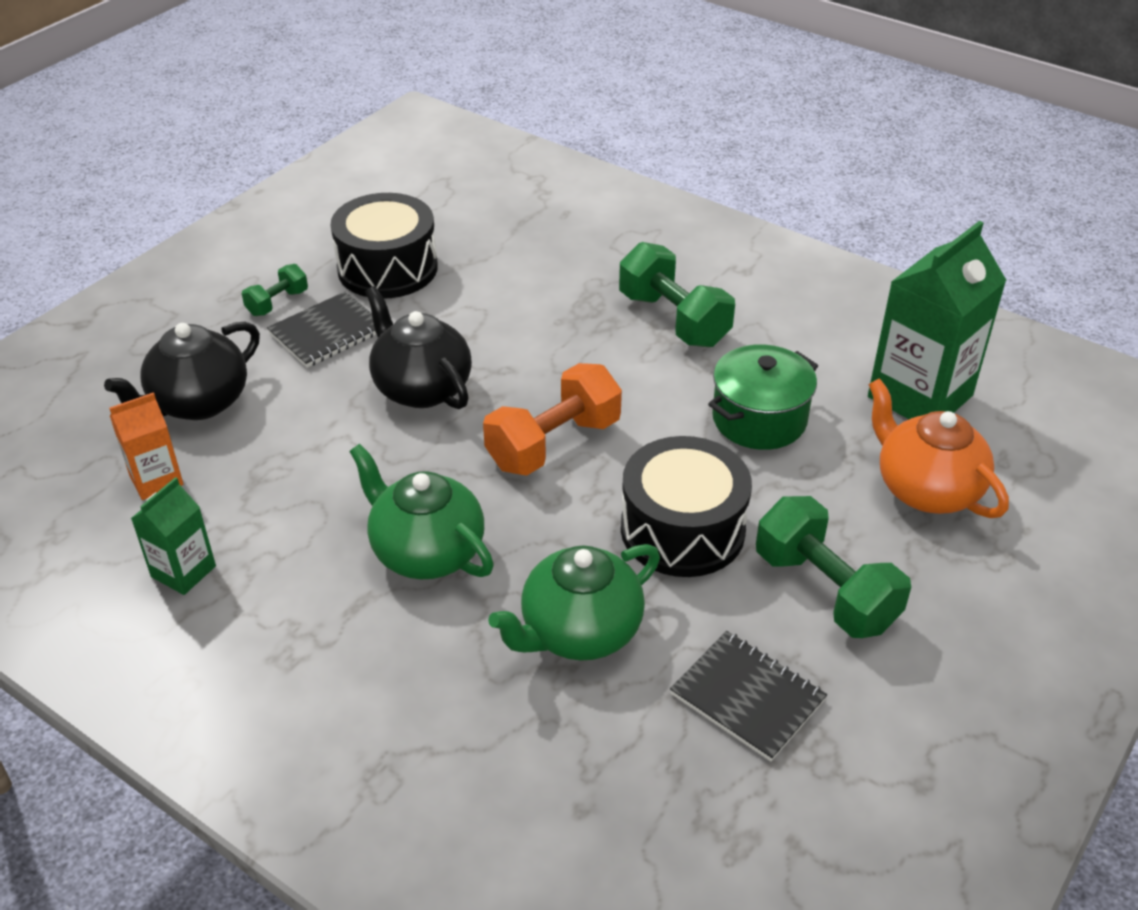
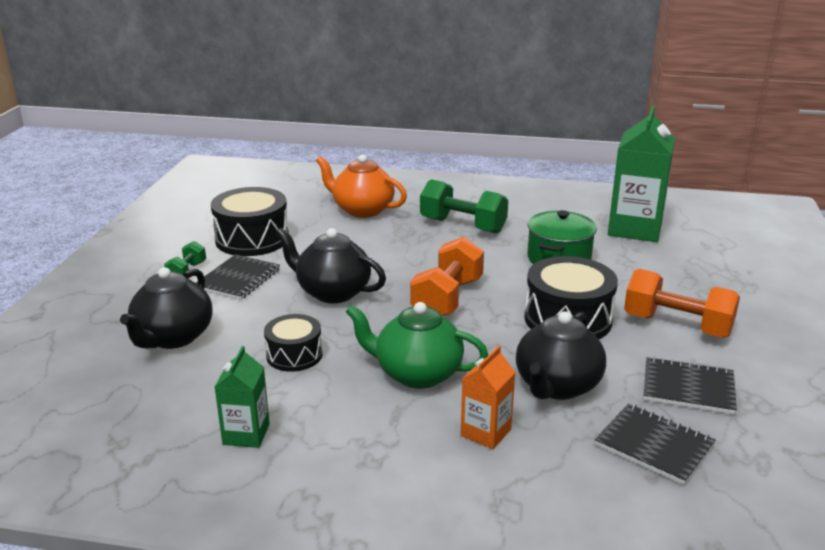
camera: 25 degrees left, 15 degrees down
(156, 480) = (176, 388): orange carton -> orange carton (485, 432)
(309, 474) = (294, 355): none -> black drum
(579, 632) = (557, 386): green teapot -> black teapot
(624, 766) = (654, 445): none -> black notebook
(825, 591) = (677, 325): green dumbbell -> orange dumbbell
(925, 489) = (680, 267): orange teapot -> orange teapot (362, 210)

